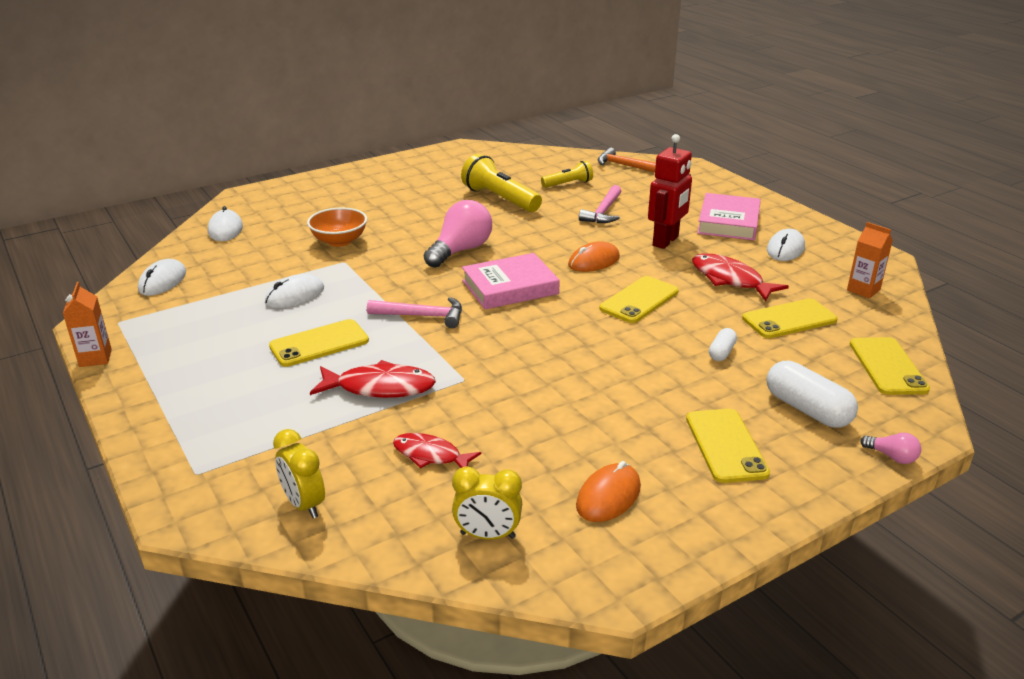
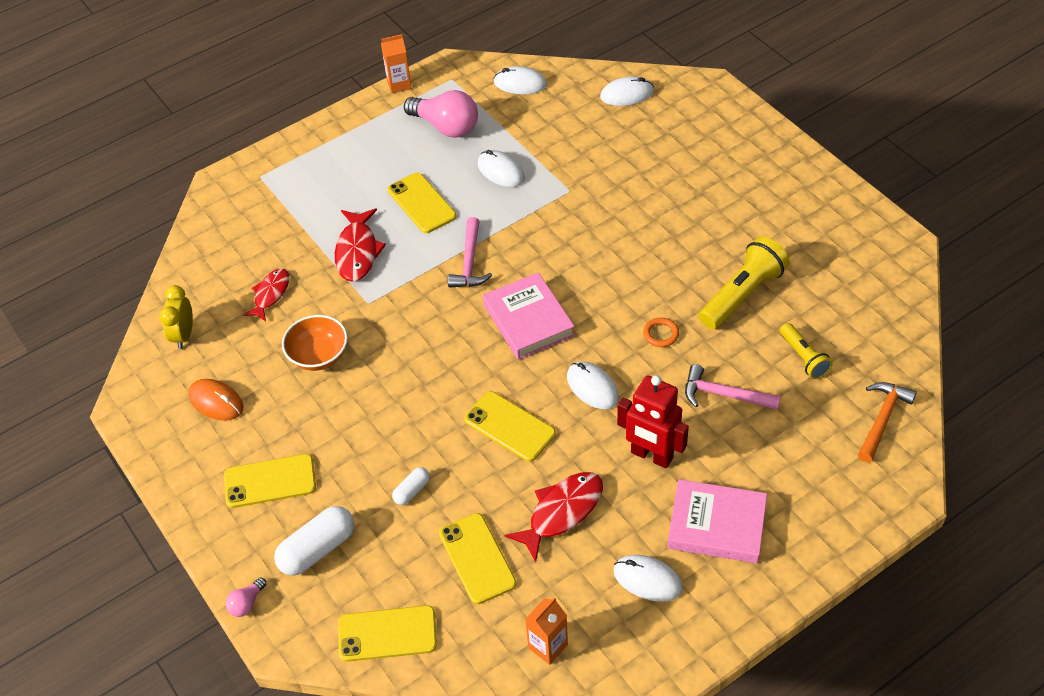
camera: 90 degrees right, 20 degrees up
(304, 504) = (224, 236): yellow clock -> none
(339, 241) = (613, 179): orange bowl -> orange bowl (319, 356)
(460, 250) = (603, 274): pink light bulb -> pink light bulb (446, 126)
(537, 231) = (661, 334): none -> orange ring
(594, 261) = (592, 387): orange mouse -> white mouse
(721, 352) = (412, 491): white capsule -> white capsule turned 75 degrees counterclockwise

